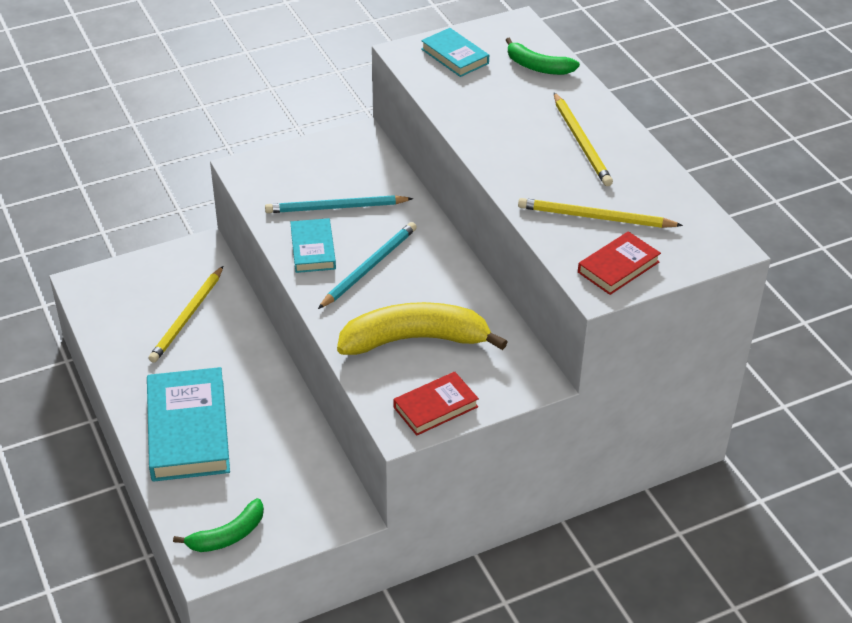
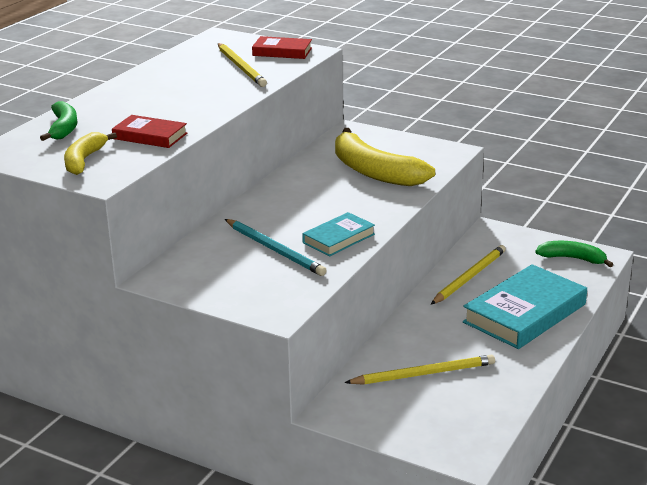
camera: 125 degrees left, 15 degrees down
(369, 267) = (326, 211): turquoise pencil -> none
(435, 407) = (420, 147): red book -> red book (150, 136)
(455, 56) = (84, 160): turquoise book -> yellow banana
(581, 142) = (157, 90): yellow pencil -> yellow pencil (469, 277)

